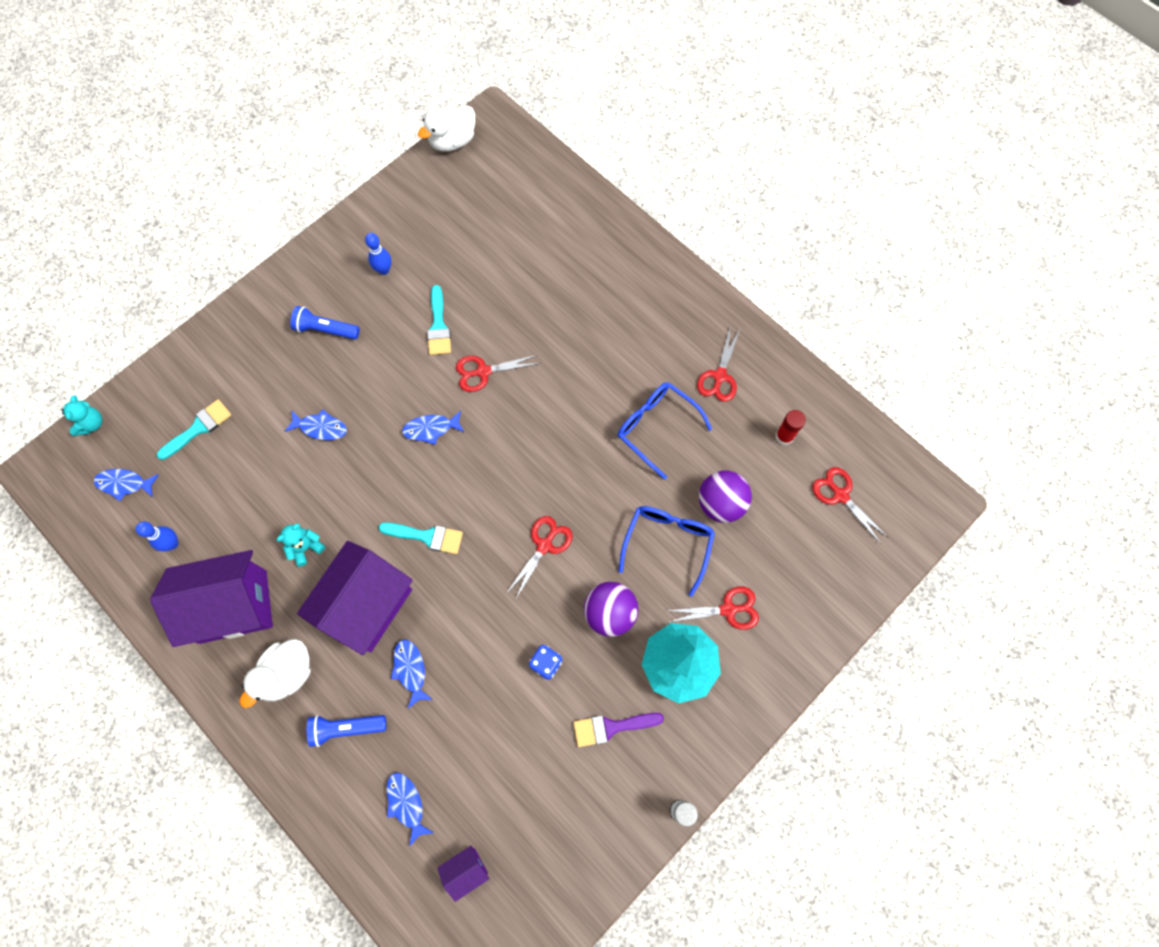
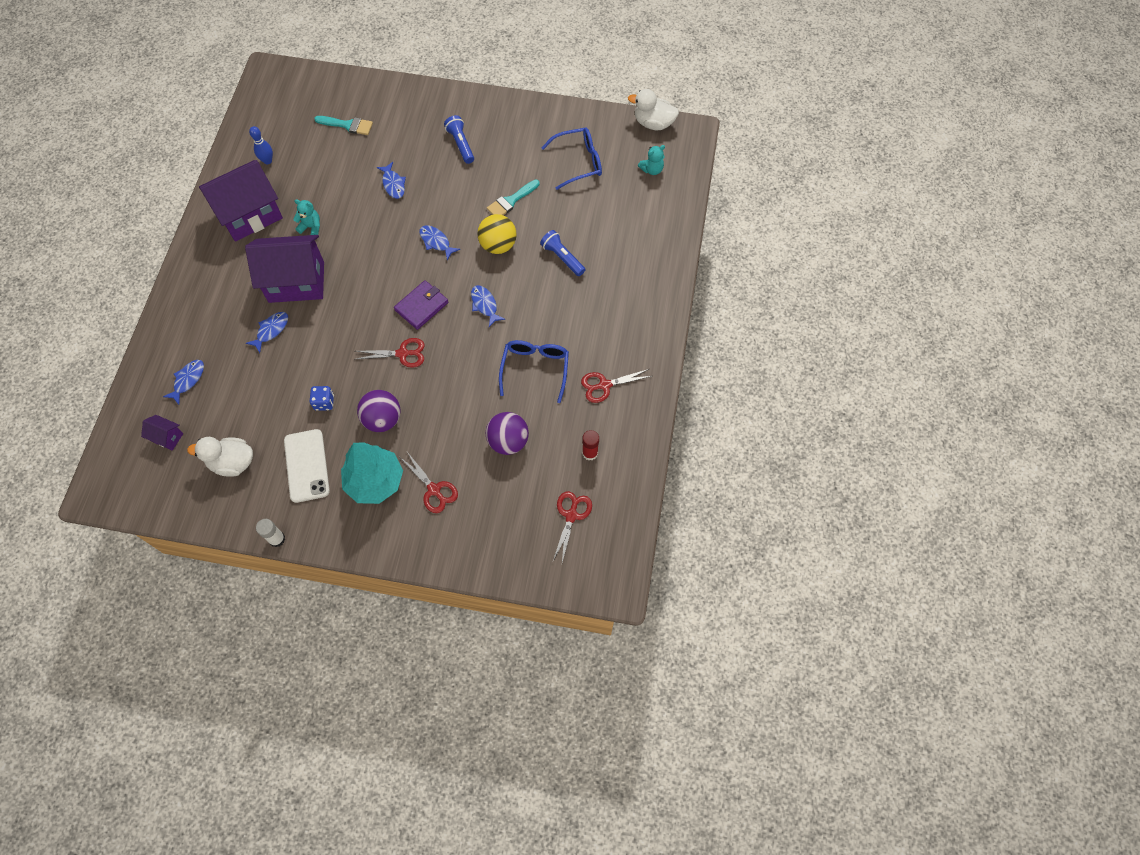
camera: 55 degrees right, 5 degrees down
(91, 424) = (312, 74): turquoise teddy bear -> turquoise teddy bear (652, 169)
(124, 484) = (287, 114): blue fish -> blue fish (485, 305)
(233, 606) = (250, 215): purple house -> purple house turned 75 degrees counterclockwise
(287, 674) = (227, 268): white duck -> white duck (232, 462)
(346, 728) = (214, 319): blue flashlight -> blue flashlight (562, 257)
(384, 270) = (527, 147): blue bowling pin -> none
(427, 536) = (362, 285): turquoise brush -> none
(483, 372) = (498, 245): red scissors -> yellow ball
(500, 491) = (421, 306): none -> purple wallet
(611, 727) = (306, 466): purple brush -> white phone
(668, 543) = (456, 425): blue glasses -> blue glasses (579, 162)

